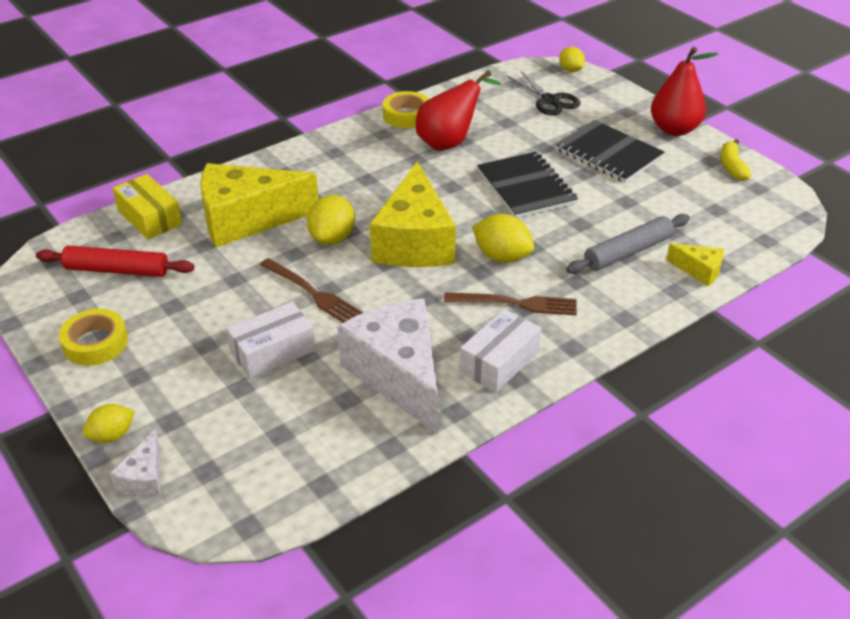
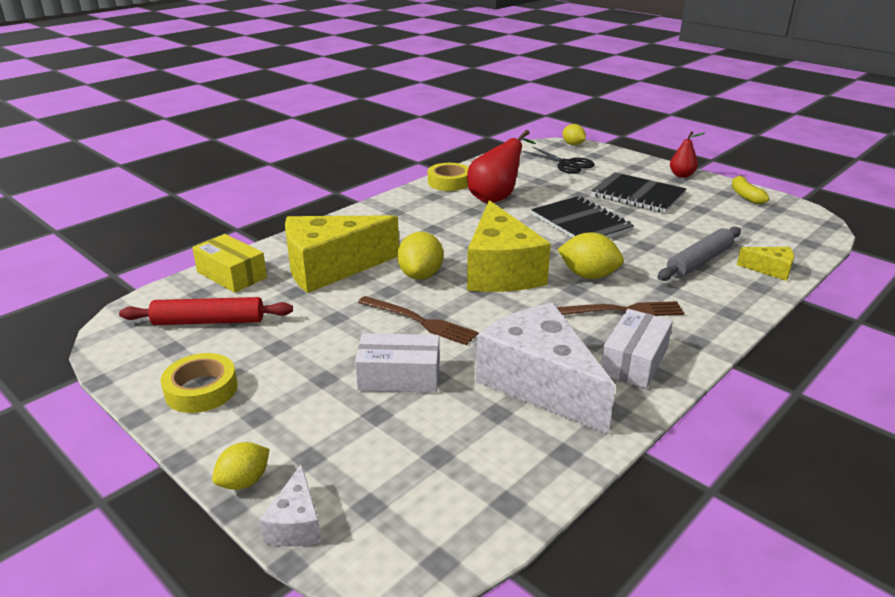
camera: 10 degrees left, 10 degrees down
(272, 351) = (399, 376): white box -> white box turned 45 degrees clockwise
(674, 129) = (681, 175): red pear -> red pear, size x0.58

